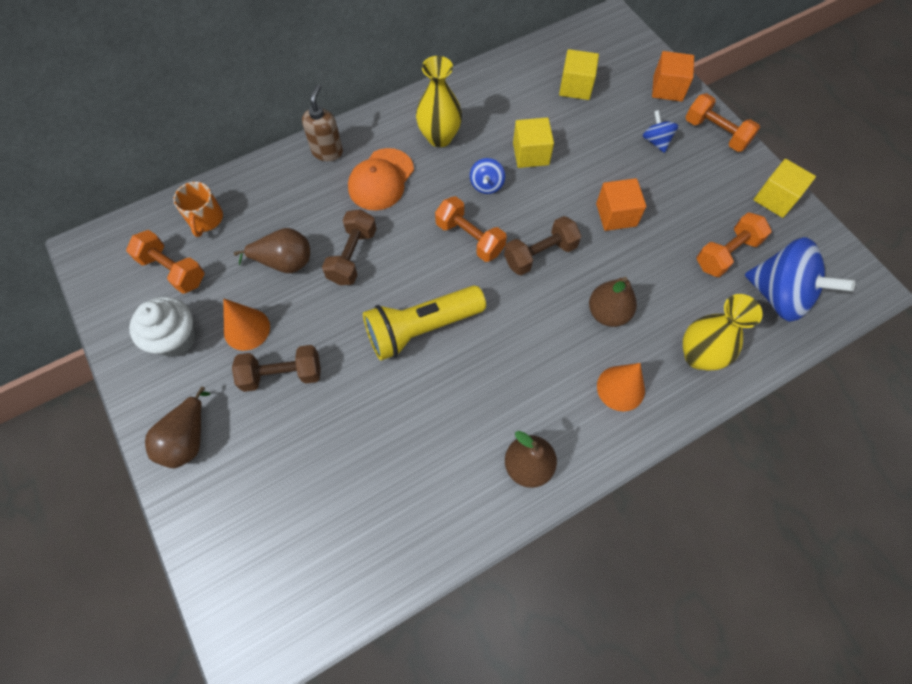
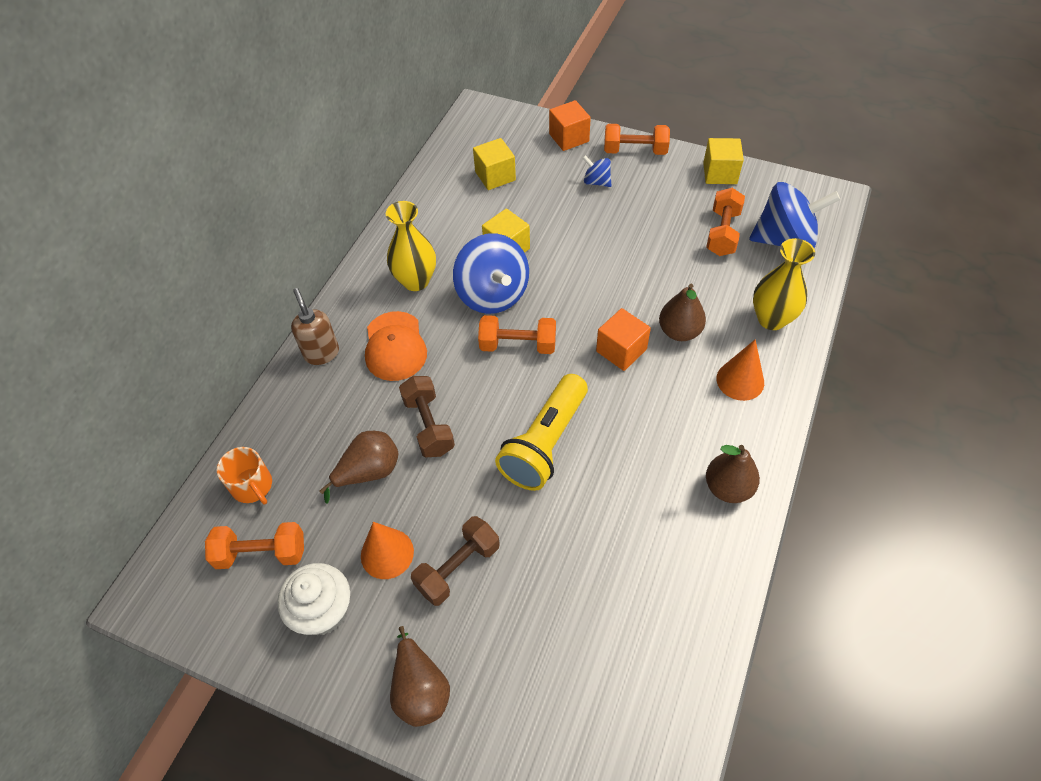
camera: 35 degrees left, 10 degrees down
(486, 185) = (492, 295): blue spinning top -> blue spinning top, size x2.11
(540, 254) = (587, 321): brown dumbbell -> none
(616, 215) = (617, 254): orange cube -> orange cube (621, 350)

